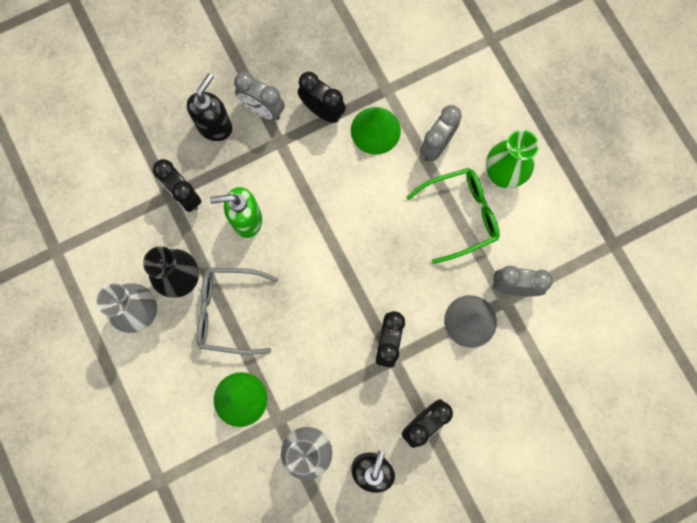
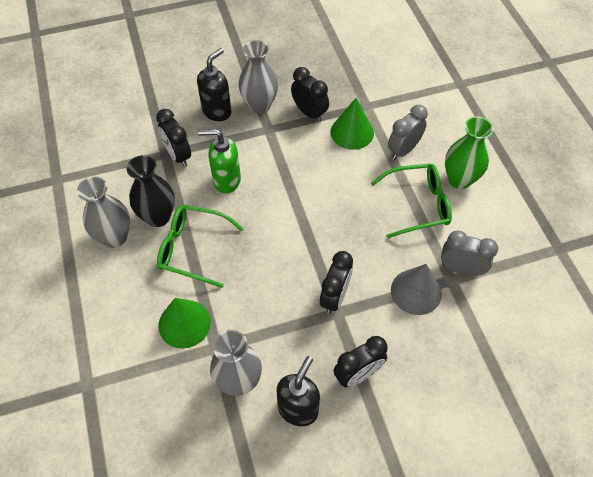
camera: 10 degrees right, 20 degrees down
(228, 311) = (192, 249): grey glasses -> green glasses
(262, 110) = (259, 105): grey clock -> grey vase

